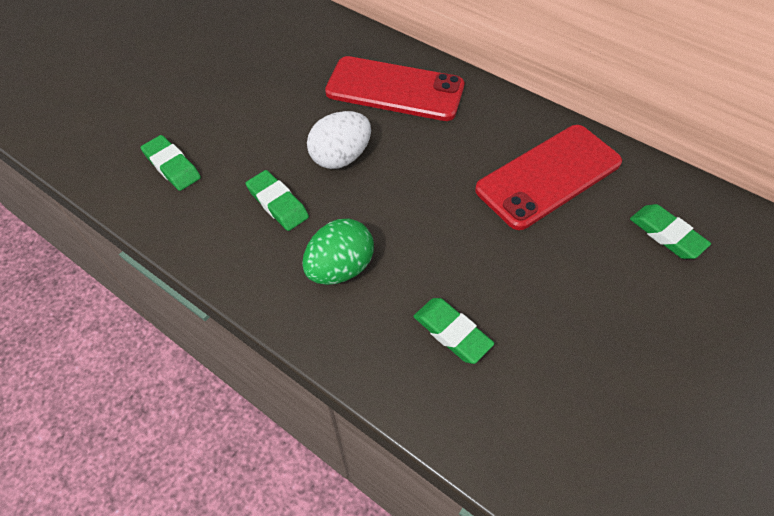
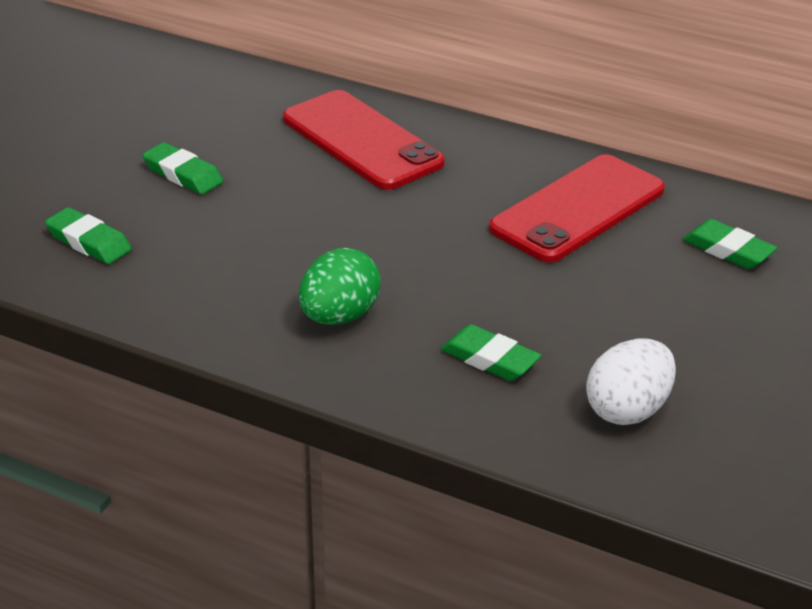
camera: 10 degrees left, 20 degrees down
(278, 203) = (241, 265): green eraser -> green eraser (183, 174)
(341, 157) = (310, 214): white egg -> white egg (628, 410)
(395, 89) = (362, 141): red phone -> red phone turned 45 degrees clockwise

